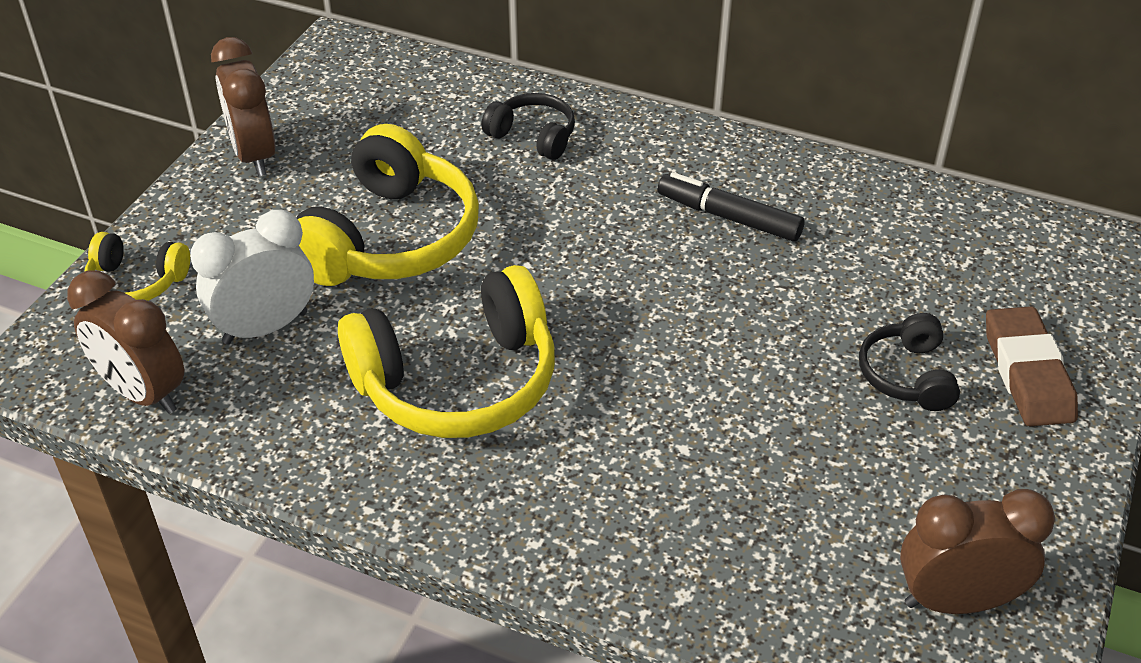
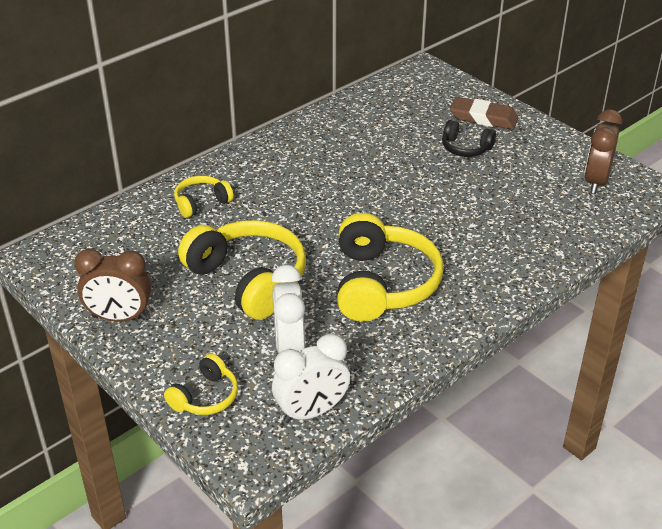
camera: 65 degrees left, 5 degrees down
(143, 393) = (311, 412): brown clock -> white clock
(533, 136) = (201, 203): black headphones -> yellow headphones
(729, 217) = (323, 160): black marker -> none

